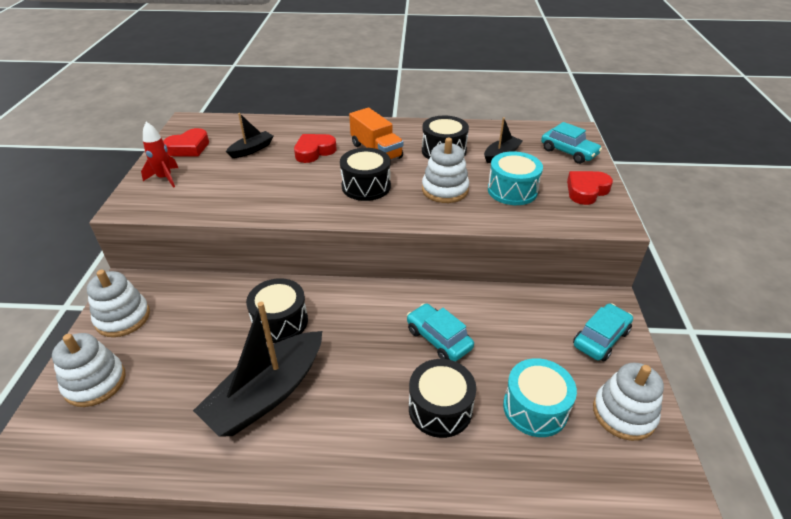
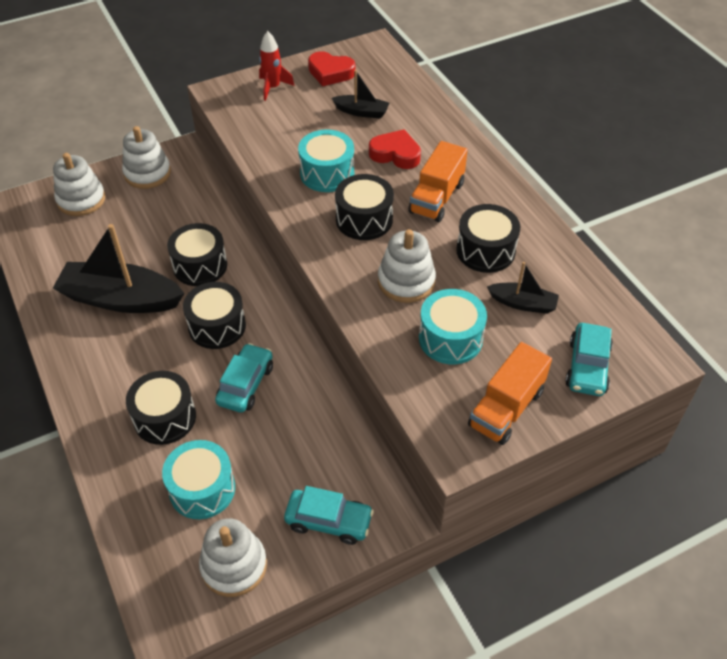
camera: 60 degrees right, 10 degrees up
(298, 186) = (327, 173): none -> turquoise drum
(360, 335) = (217, 326): none -> black drum
(586, 191) = (506, 408): red heart -> orange truck

